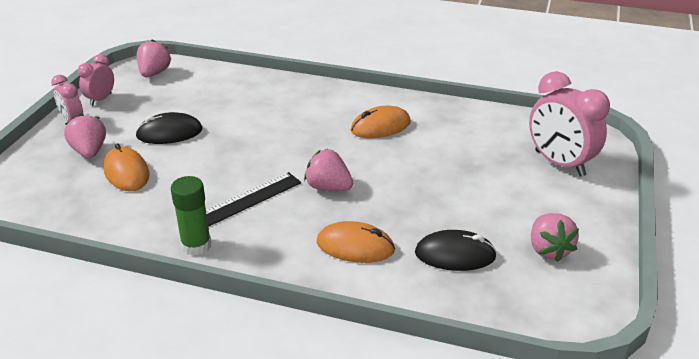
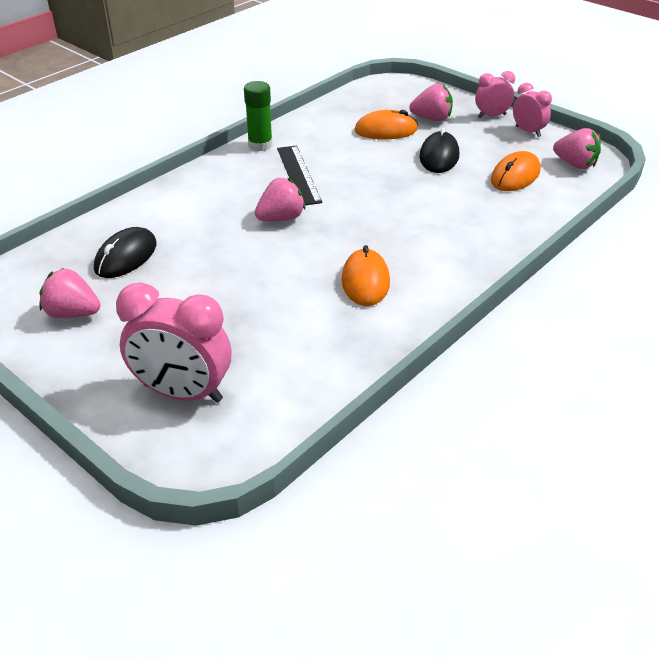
camera: 115 degrees right, 5 degrees up
(355, 246) = (189, 210): orange mouse -> orange mouse (515, 176)
(559, 163) = (183, 393): pink clock -> pink clock turned 150 degrees counterclockwise

